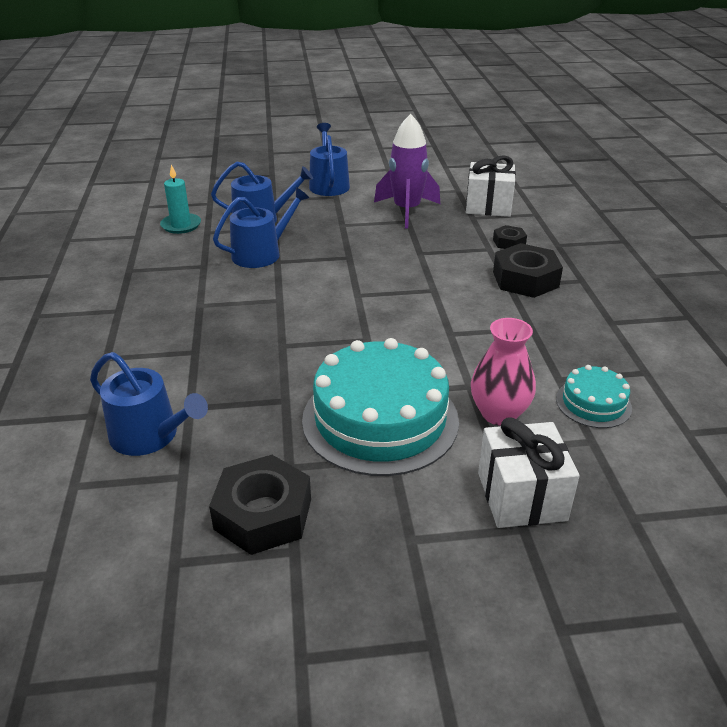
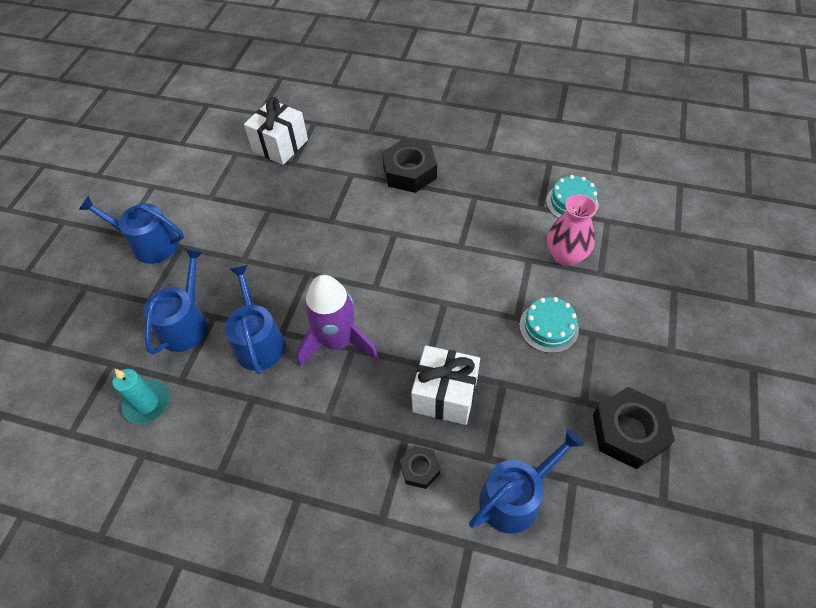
camera: 65 degrees left, 20 degrees up
(380, 419) = (548, 327): turquoise cake -> turquoise cake, size x0.48
(406, 211) = (249, 202): purple rocket -> purple rocket (338, 342)
(509, 242) = (349, 158): black nut -> black nut (420, 469)
(521, 496) = (647, 277): white gift -> white gift (445, 395)

